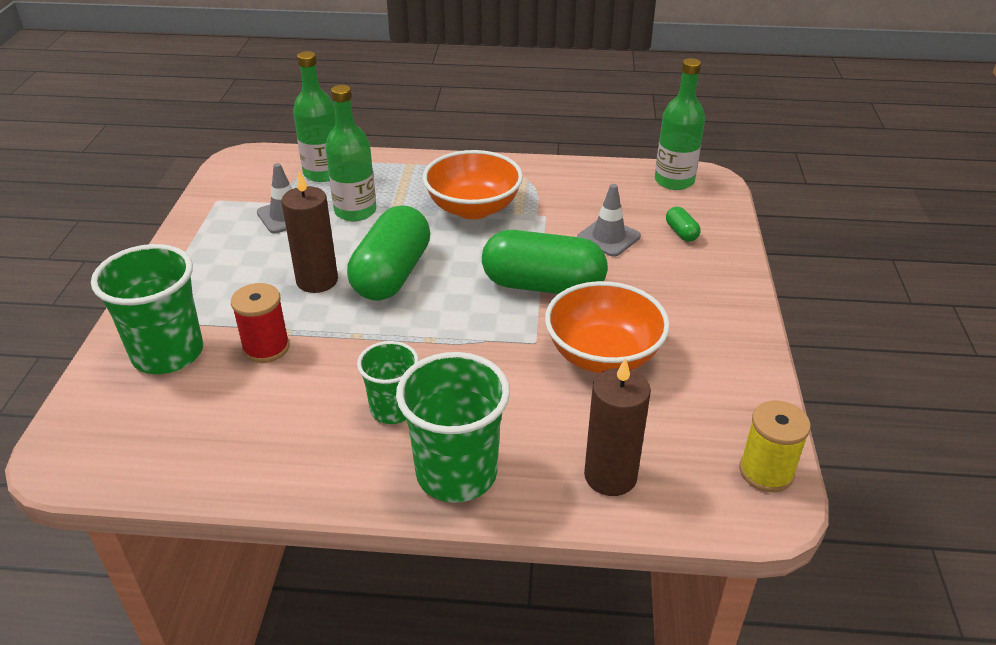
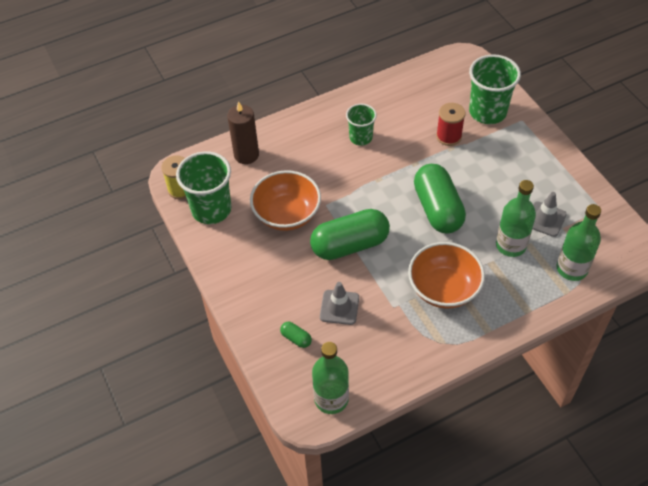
camera: 150 degrees right, 15 degrees up
(317, 281) = (471, 184): brown candle -> none
(456, 473) = (309, 125): green cup -> green cup (211, 209)

